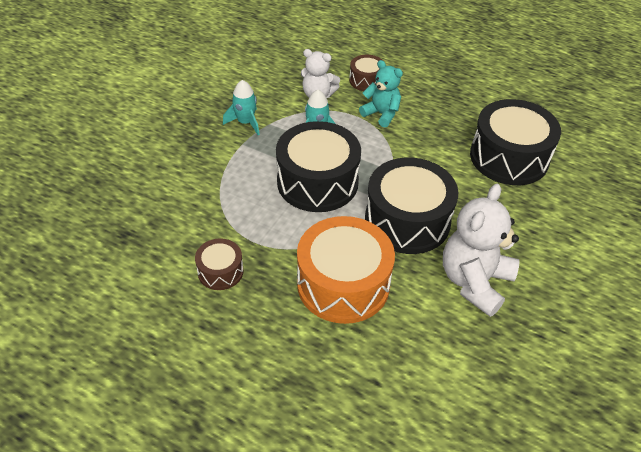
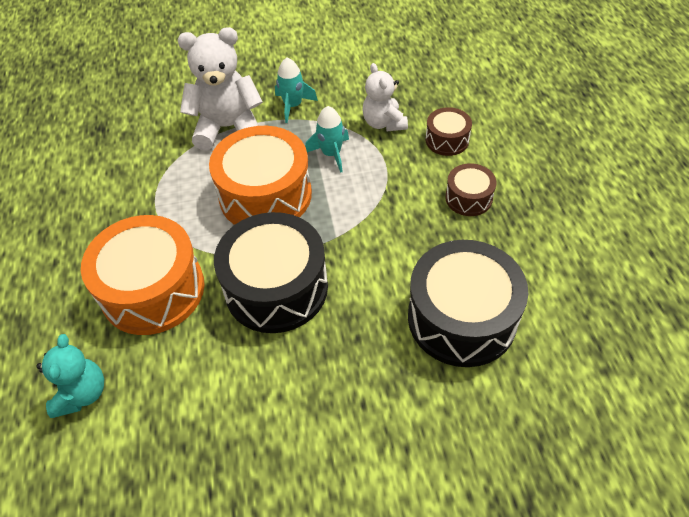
camera: 55 degrees right, 5 degrees up
(220, 271) = (104, 204): brown drum -> brown drum (468, 198)
(317, 182) = (265, 195): black drum -> orange drum
(381, 114) = (409, 180): turquoise teddy bear -> turquoise teddy bear (82, 393)
(474, 282) = (239, 390): white teddy bear -> white teddy bear (228, 127)

